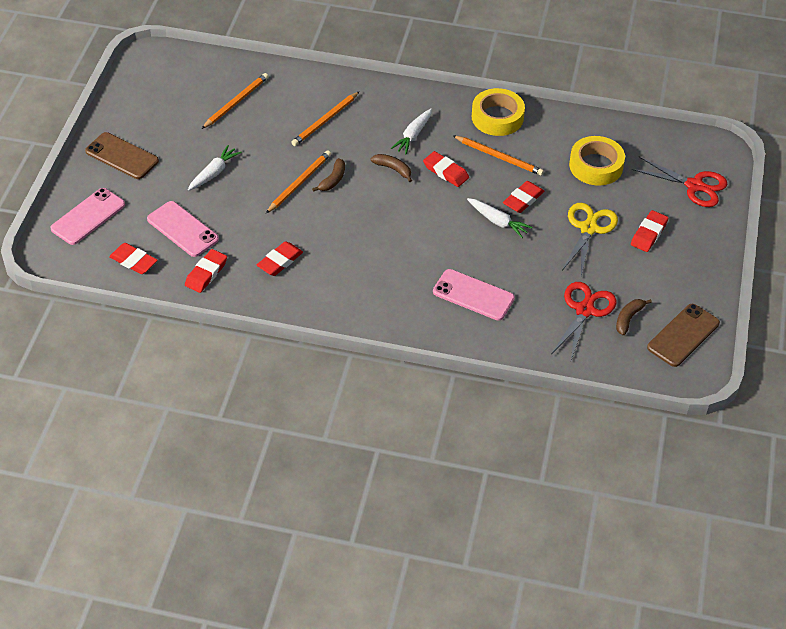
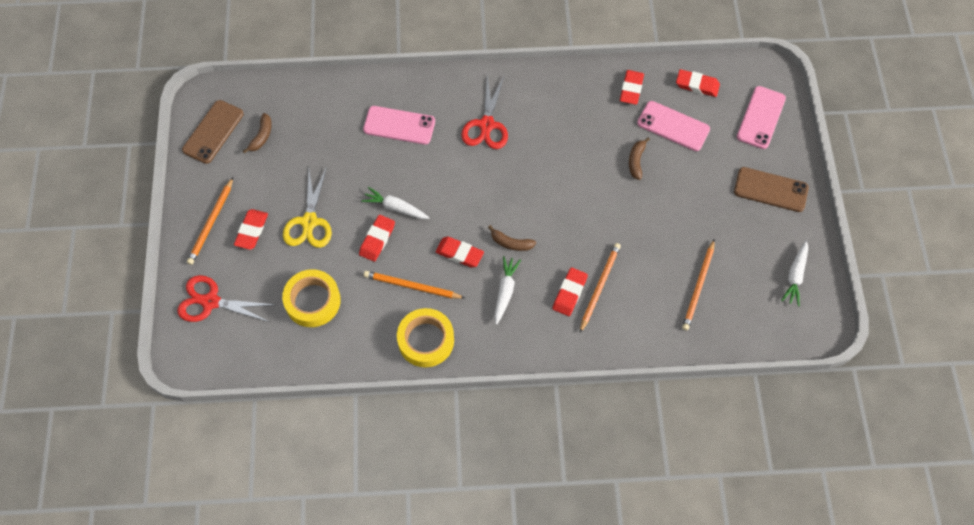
camera: 165 degrees right, 15 degrees up
(214, 173) = (676, 193): white carrot -> white carrot (795, 276)
(280, 261) = (575, 116): red eraser -> red eraser (569, 293)
(299, 183) = (593, 203): orange pencil -> orange pencil (211, 223)
(333, 180) = (563, 215): brown banana -> brown banana (636, 161)
(584, 310) = (301, 135): red scissors -> red scissors (486, 125)

